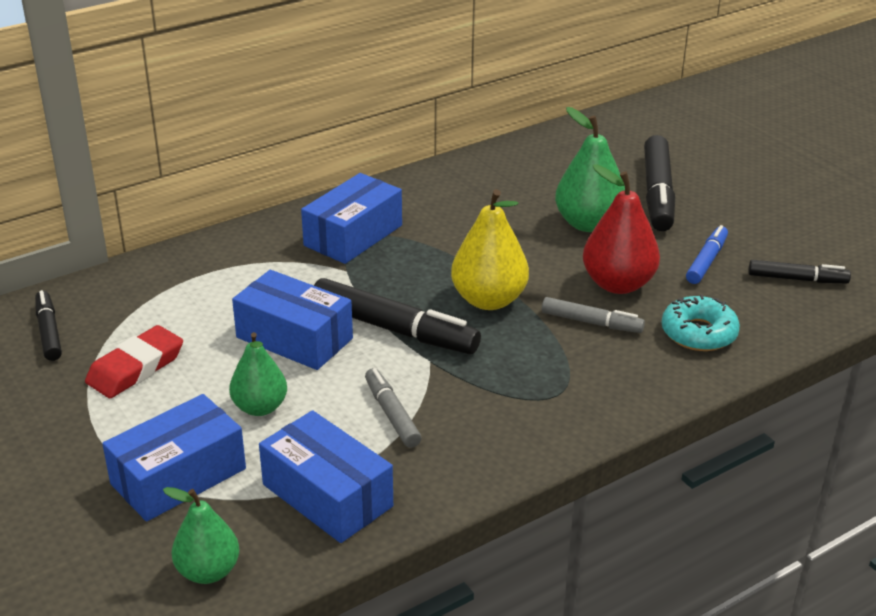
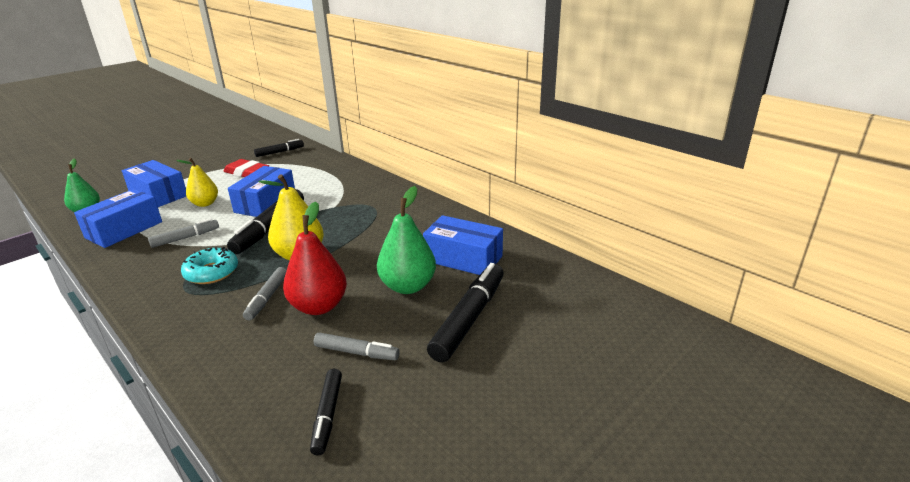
camera: 80 degrees right, 5 degrees down
(260, 407) = (205, 203): green pear -> yellow pear
(353, 235) = (374, 203): blue box -> blue box (463, 258)
(657, 193) = (469, 318): black marker -> black marker turned 120 degrees clockwise
(698, 333) = (244, 351): turquoise donut -> turquoise donut (211, 272)
(706, 261) = (356, 352): blue marker -> grey marker

